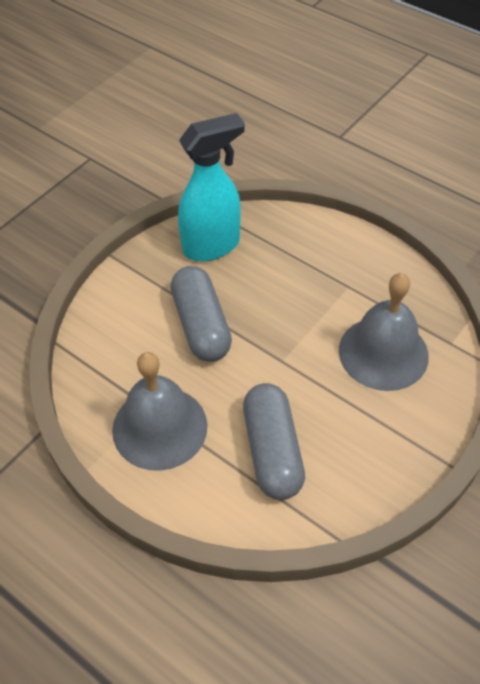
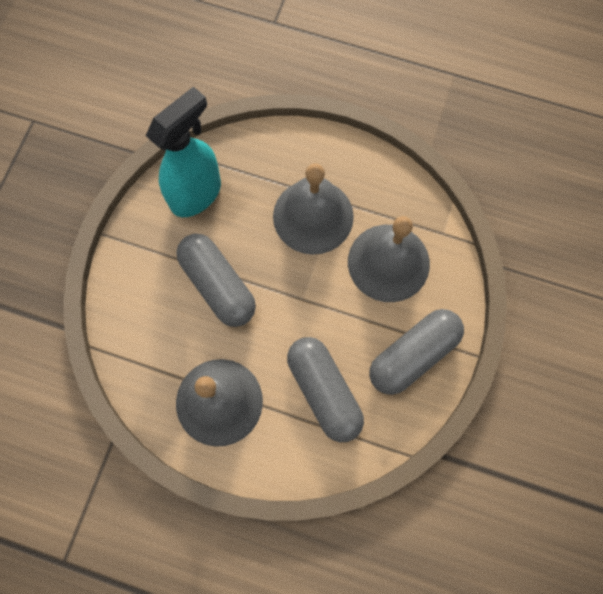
camera: 20 degrees left, 20 degrees up
(319, 293) = (313, 216): none -> grey bell
(381, 445) = (413, 355): none -> grey capsule

